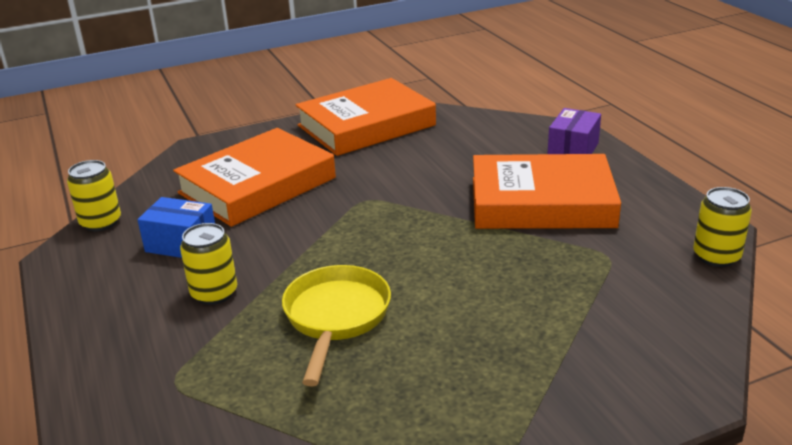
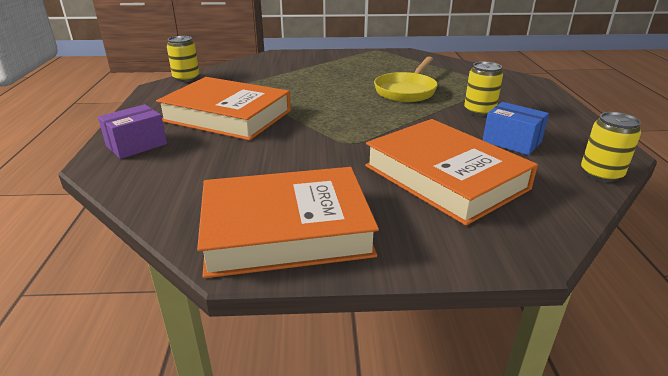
camera: 160 degrees left, 0 degrees up
(257, 185) = (445, 177): orange book -> orange book turned 75 degrees clockwise

